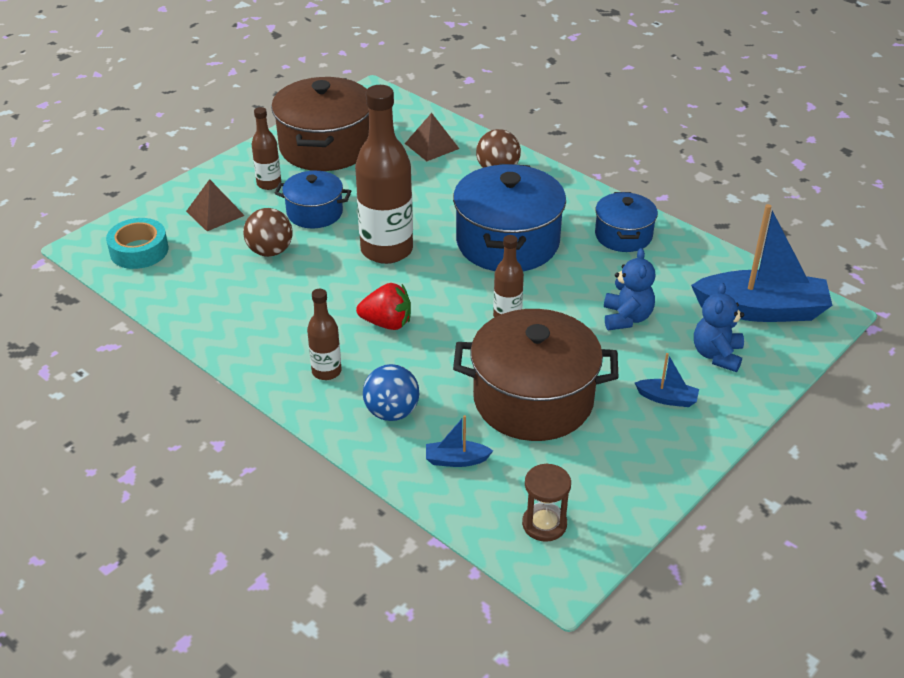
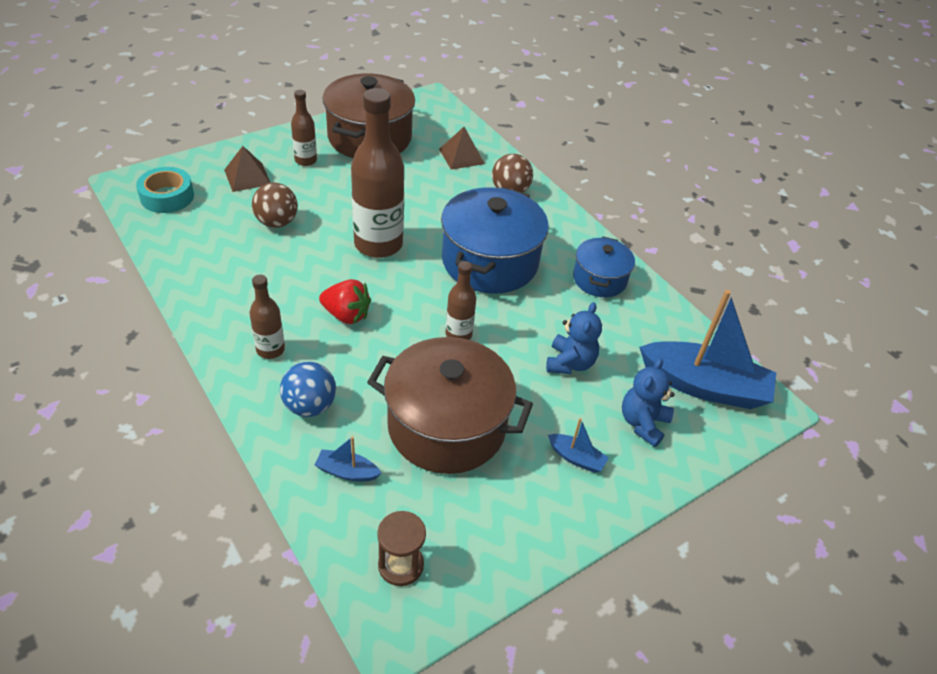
camera: 10 degrees right, 5 degrees up
(314, 213) = (332, 195): blue pot -> none

